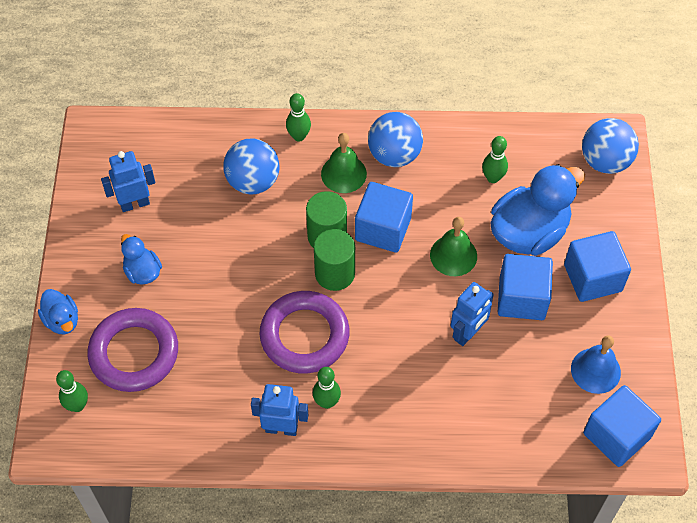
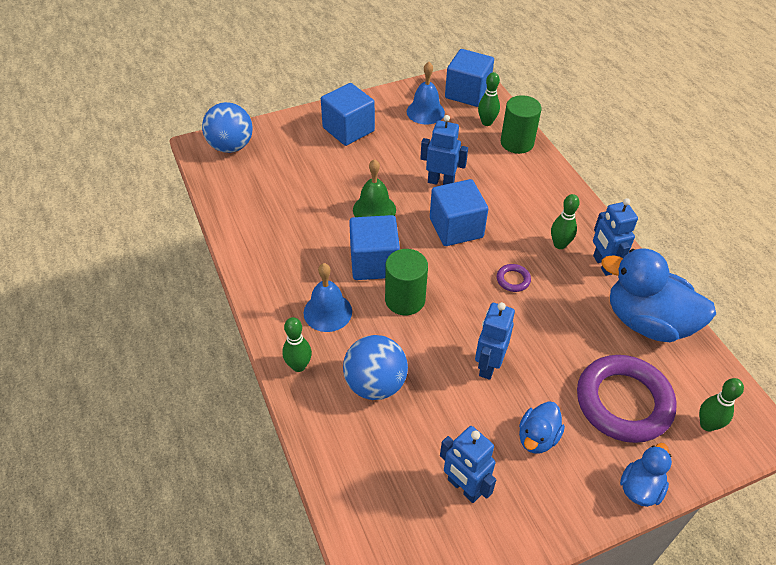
camera: 115 degrees left, 10 degrees down
(225, 269) = (488, 365): none -> blue robot
(304, 335) = (513, 280): purple ring -> purple ring, size x0.40
(335, 273) = (440, 280): green cylinder -> green cylinder (517, 143)
(343, 173) = (327, 312): green bell -> blue bell
(394, 155) = (286, 281): blue ball -> none
(493, 178) = (281, 207): green bowling pin -> green bowling pin (486, 122)
(522, 298) = (390, 161): blue cube -> blue cube (456, 228)
(529, 232) = (325, 172): blue duck -> blue duck (647, 322)

